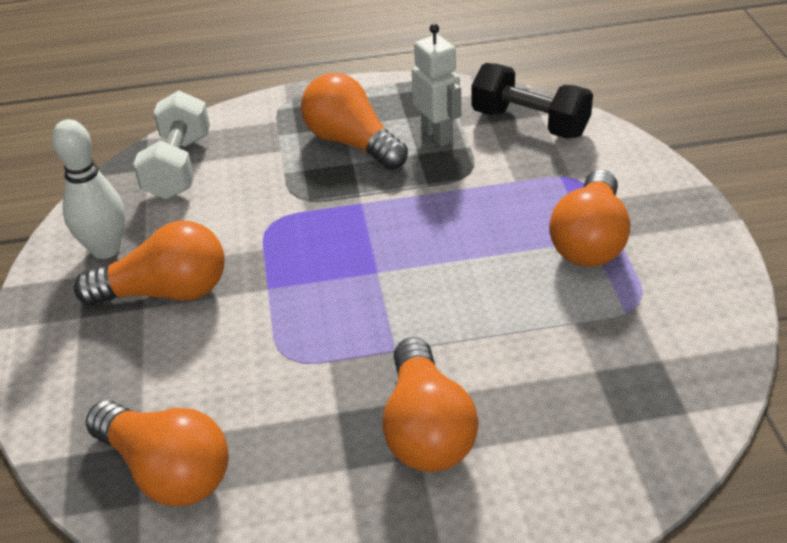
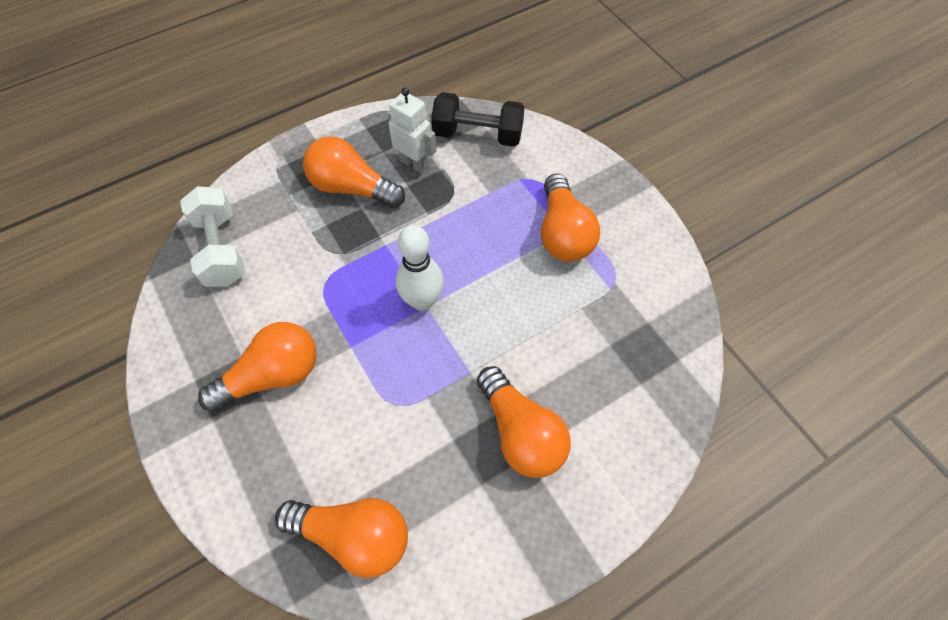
camera: 25 degrees left, 20 degrees up
(105, 249) = (200, 350): white bowling pin -> white bowling pin (422, 301)

